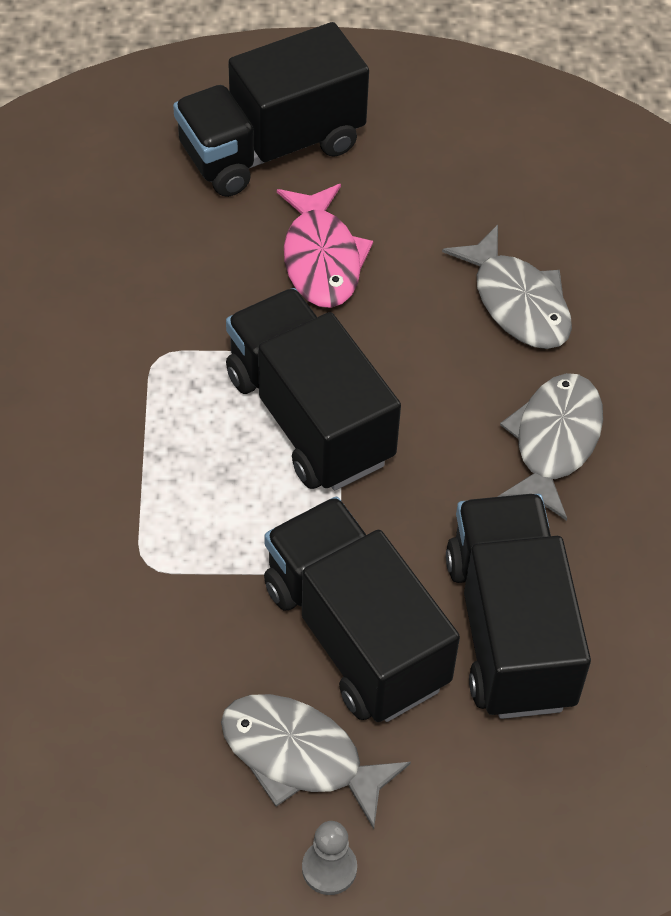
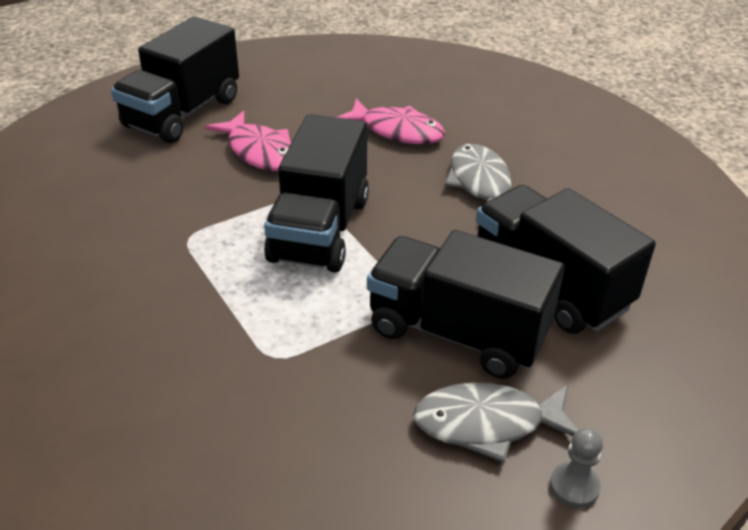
camera: 30 degrees left, 15 degrees down
(309, 418) = (320, 230): black truck -> black truck turned 105 degrees counterclockwise
(517, 302) = (397, 131): grey fish -> pink fish

